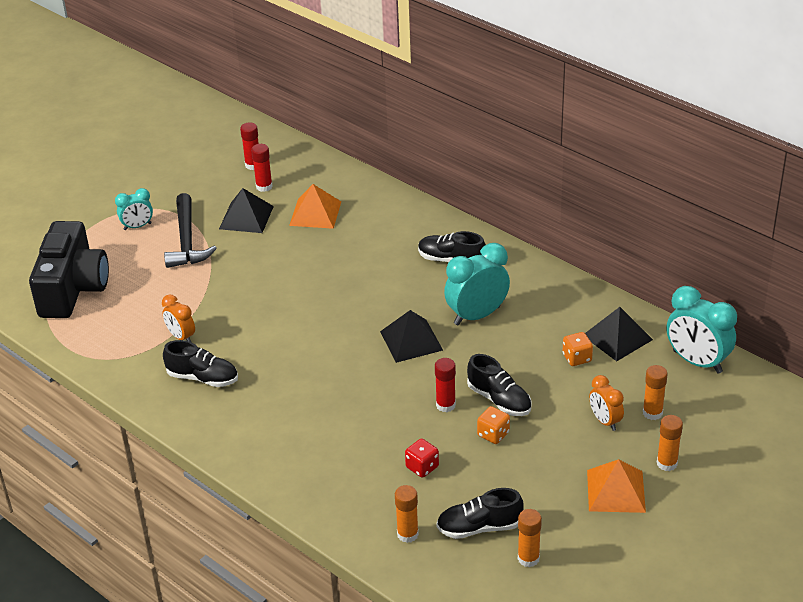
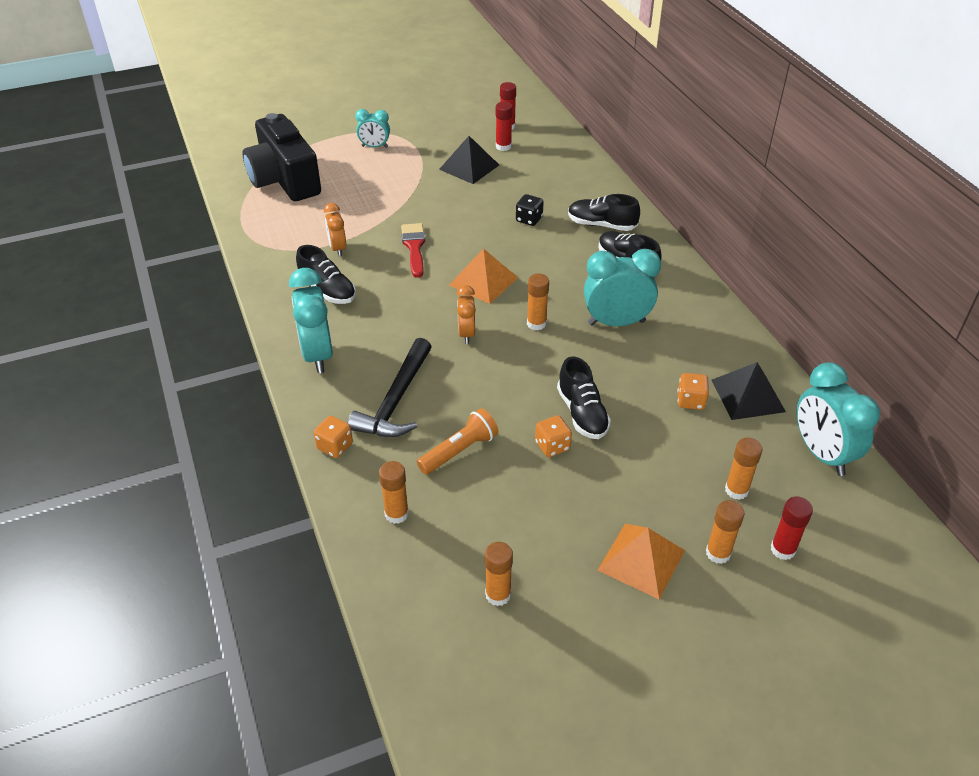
camera: 25 degrees right, 5 degrees up
(73, 289) = (284, 179): black camera -> black camera turned 120 degrees clockwise
(187, 241) = (405, 170): black hammer -> black hammer (396, 401)
(240, 437) = (317, 355): none -> turquoise clock
(252, 311) = (414, 247): none -> red brush
(315, 213) = (531, 182): orange pyramid -> orange pyramid (483, 281)
(316, 504) = (335, 446): none -> orange dice
(338, 250) = (529, 219): none -> black dice
(411, 340) = (536, 323): black pyramid -> orange glue stick
(422, 467) = (459, 451): red dice -> orange flashlight
(445, 405) = (525, 398): red glue stick -> red glue stick (783, 549)
(479, 527) = (471, 538): black shoe -> black shoe (601, 225)
(605, 421) = (678, 478): orange clock -> orange clock (466, 334)

